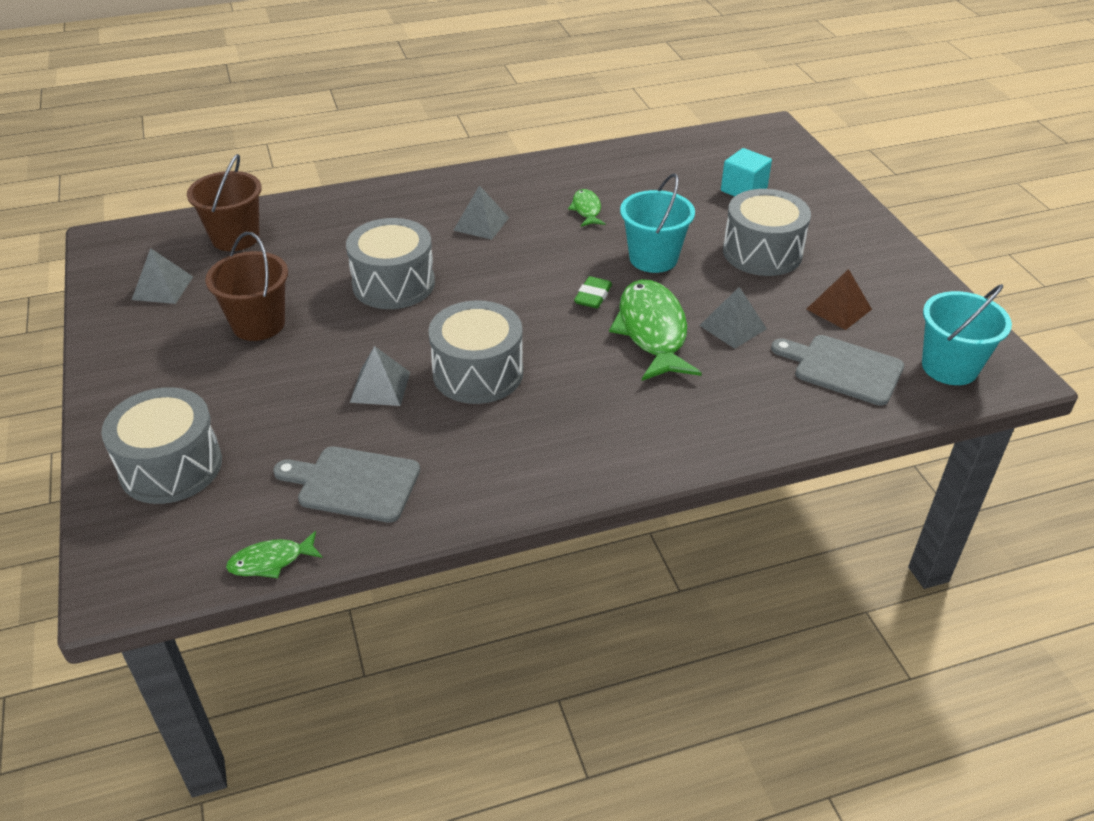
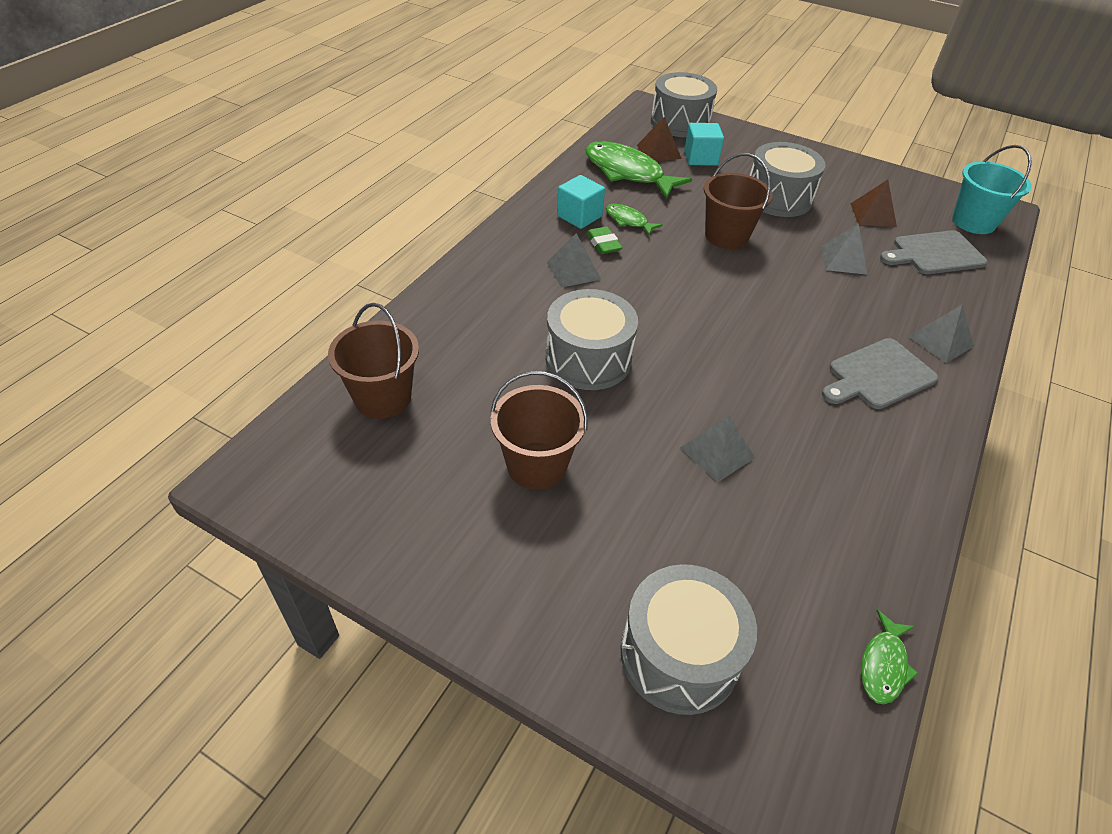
camera: 45 degrees left, 5 degrees up
(162, 288) = (388, 491): grey pyramid -> grey pyramid (941, 341)
(353, 484) = (828, 548): grey cutting board -> grey cutting board (878, 375)
(478, 373) = (761, 393): grey drum -> grey drum (680, 122)
(551, 189) = (579, 216): none -> turquoise cube
(593, 296) = (735, 285): green eraser -> green eraser (603, 244)
(652, 331) = (808, 290): green fish -> green fish (627, 173)
(653, 258) = (726, 236): turquoise bucket -> brown bucket
(711, 169) = (658, 151): none -> brown pyramid

